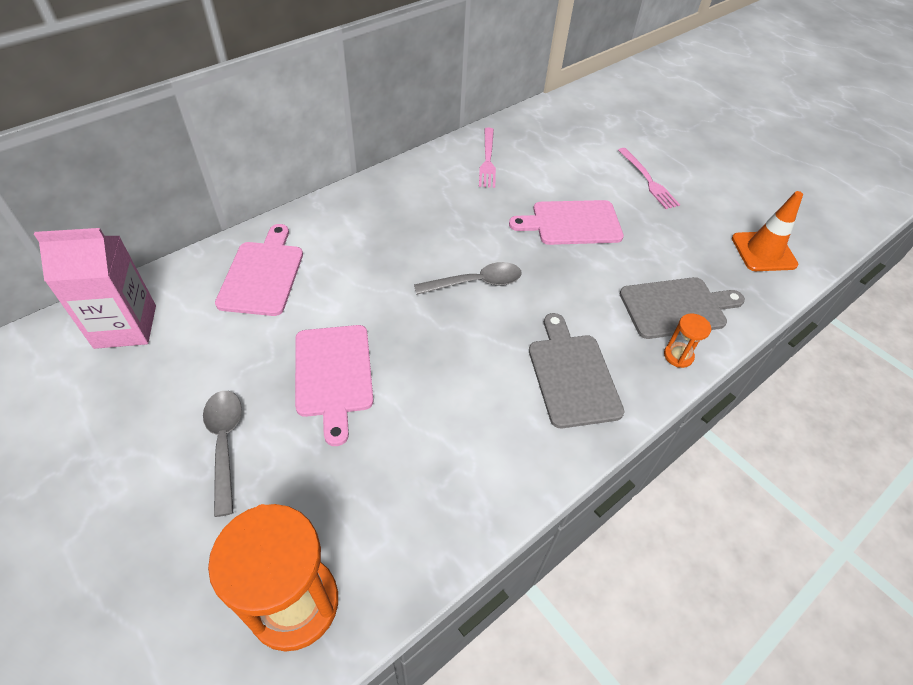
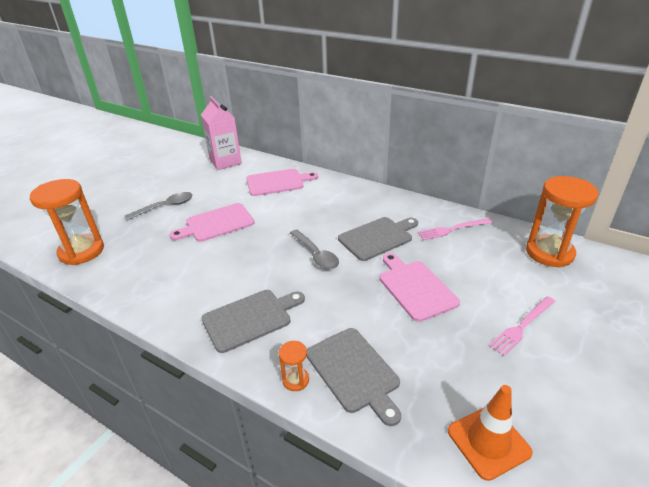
camera: 75 degrees right, 15 degrees down
(470, 219) = (377, 237): none -> grey cutting board
(558, 120) = (549, 253): none -> orange hourglass

